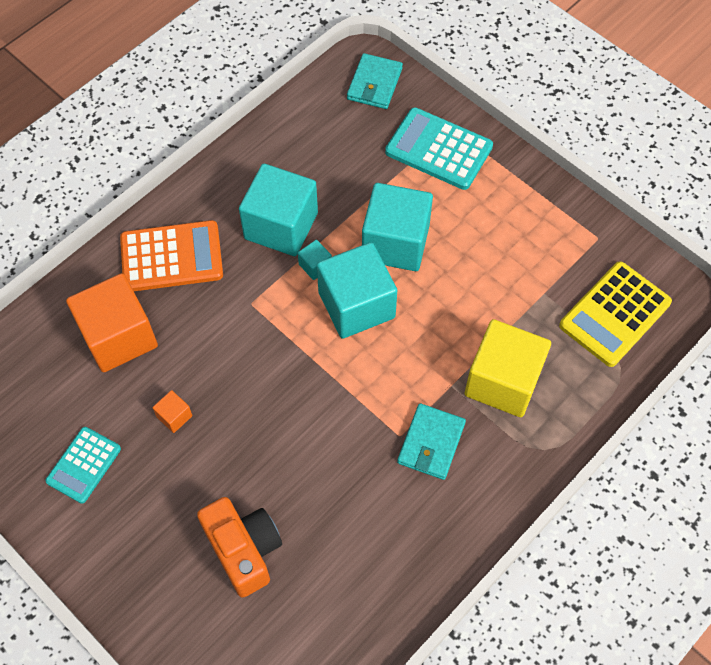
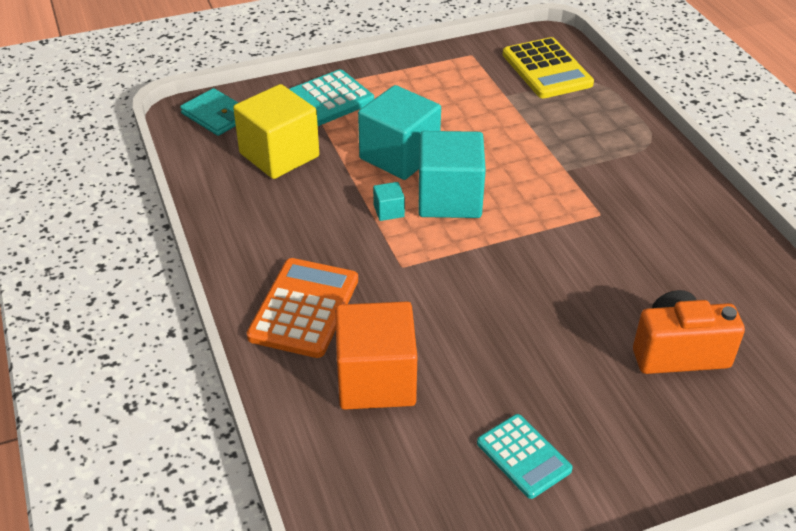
camera: 65 degrees left, 20 degrees down
(174, 416) = (501, 361): orange cube -> none
(281, 226) = (326, 219): turquoise cube -> none
(431, 443) = (617, 198): turquoise wallet -> none
(503, 381) = (577, 141): yellow cube -> yellow cube (279, 155)

